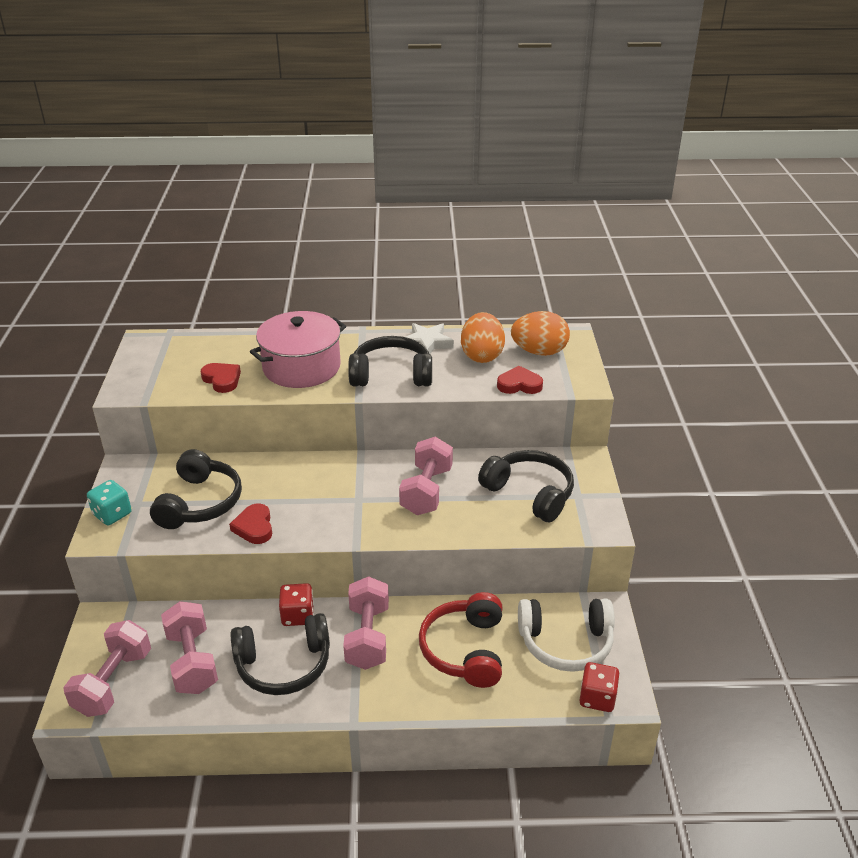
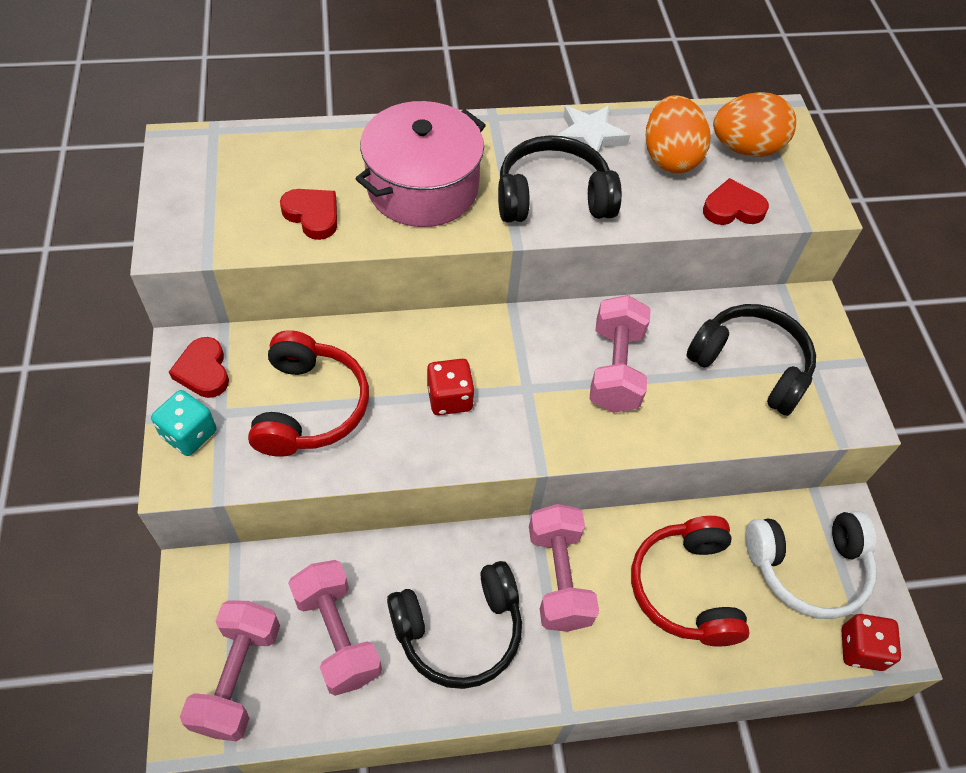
camera: 10 degrees left, 20 degrees up
(200, 503) = (310, 407): black headphones -> red headphones
(254, 527) = (395, 445): red heart -> red heart (203, 371)
(297, 615) = (461, 550): red dice -> red dice (450, 398)

